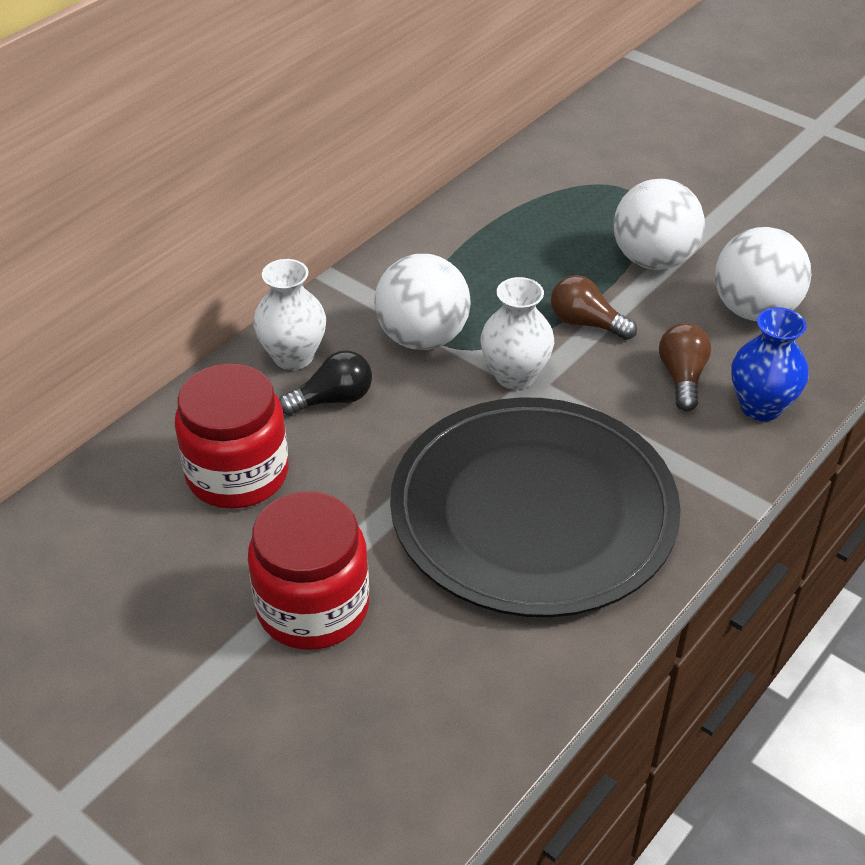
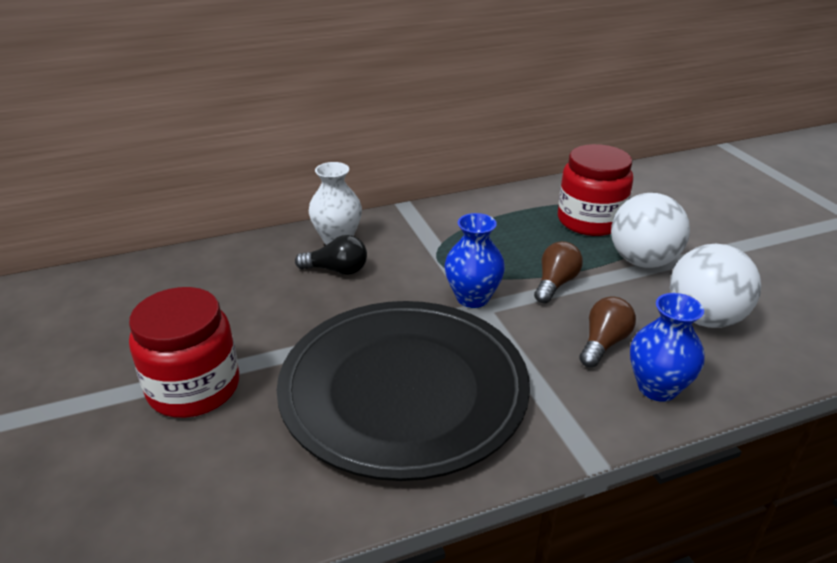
camera: 30 degrees right, 10 degrees down
(237, 474) = (236, 290): red jar -> red jar (590, 221)
(422, 338) = (429, 255): white ball -> none
(515, 375) = (472, 298): white vase -> blue vase
(586, 323) = (555, 283): brown light bulb -> brown light bulb turned 60 degrees clockwise

